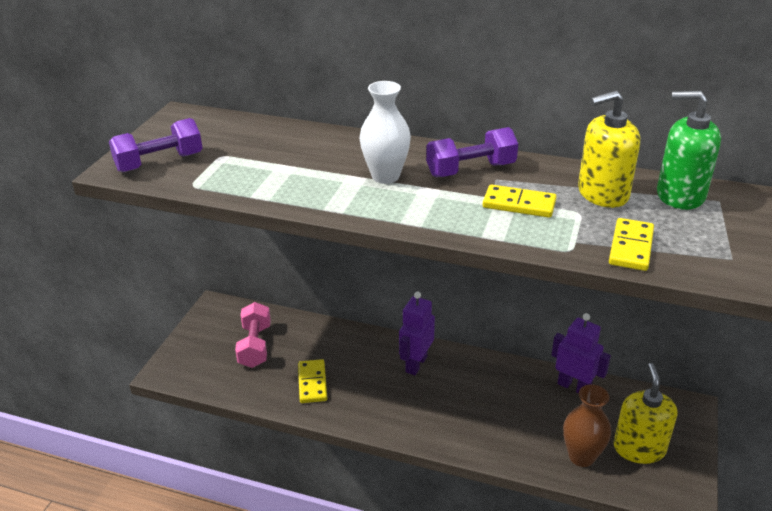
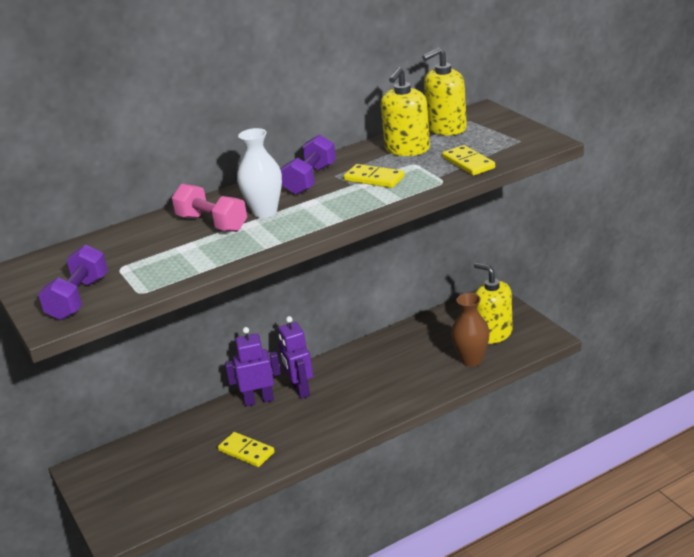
camera: 45 degrees left, 5 degrees down
(255, 346) = (162, 466): pink dumbbell -> pink dumbbell (212, 223)
(519, 204) = (374, 179): yellow domino -> yellow domino turned 60 degrees clockwise
(574, 387) = (415, 331): purple robot -> purple robot (259, 400)
(680, 195) = (446, 128): green soap dispenser -> yellow soap dispenser

